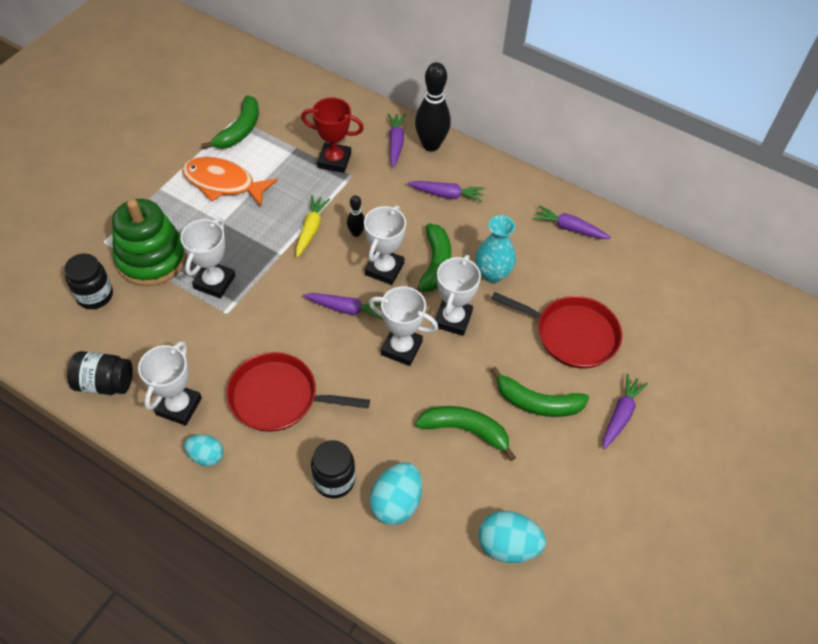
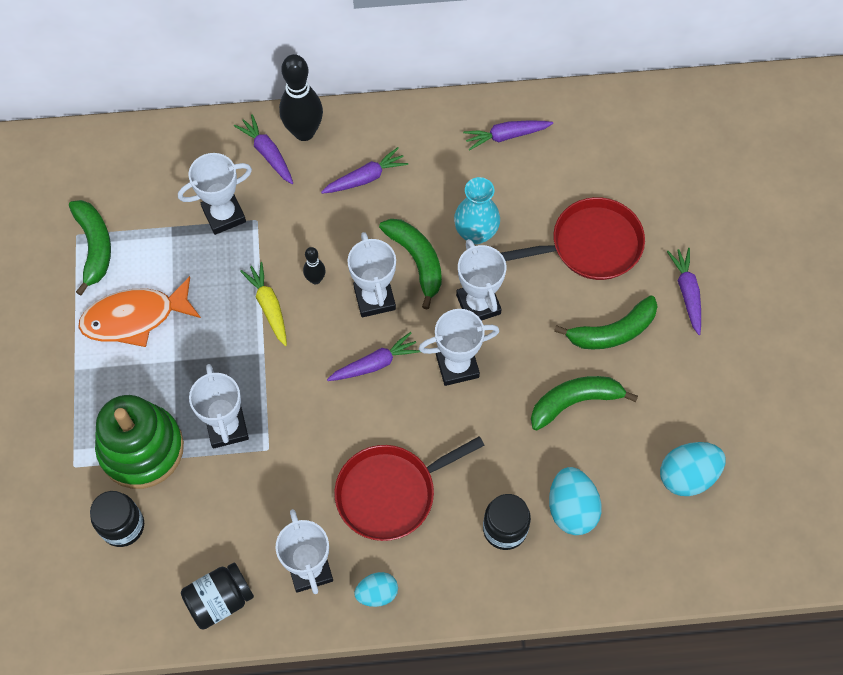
camera: 35 degrees left, 10 degrees up
(334, 160) = (224, 215): red trophy -> white trophy

